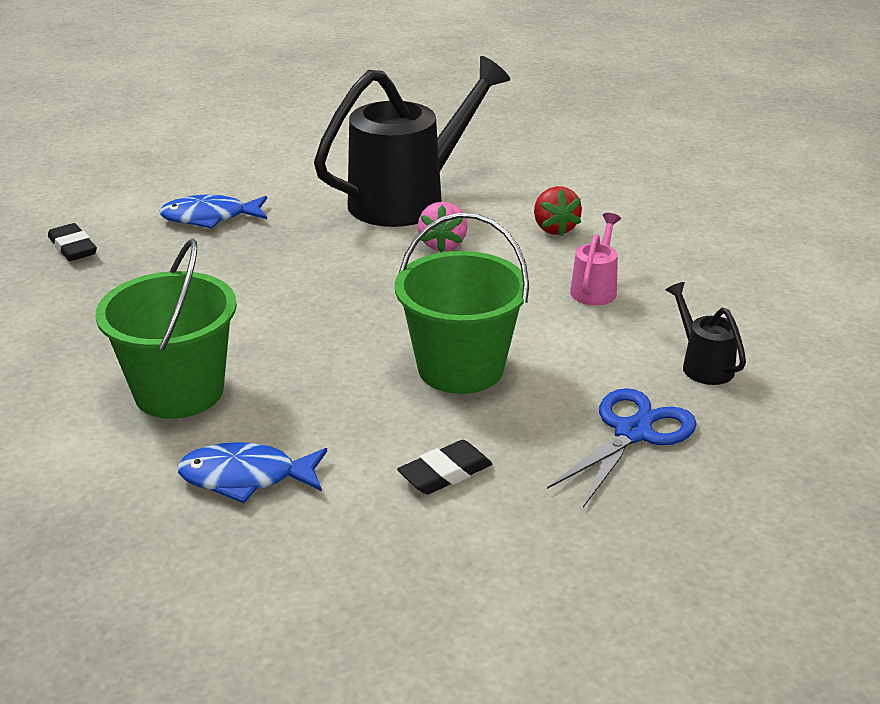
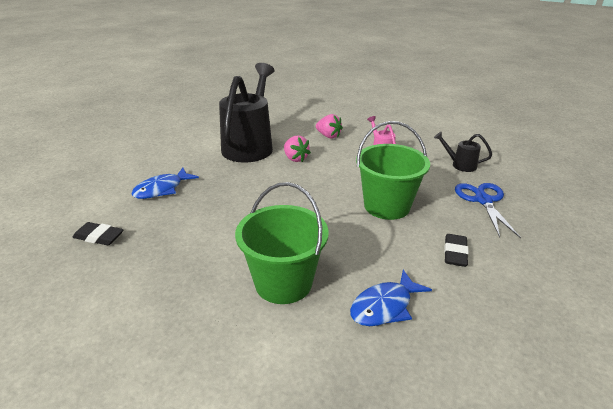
camera: 40 degrees left, 0 degrees up
(554, 228) = (328, 136): red strawberry -> pink strawberry

